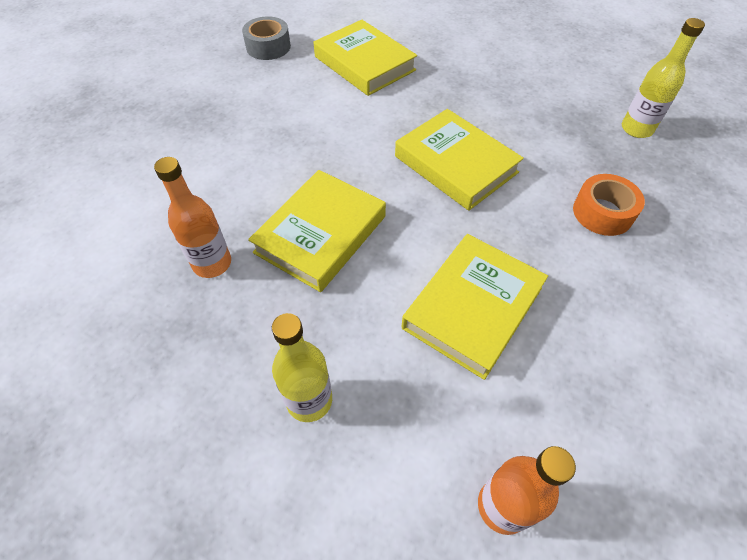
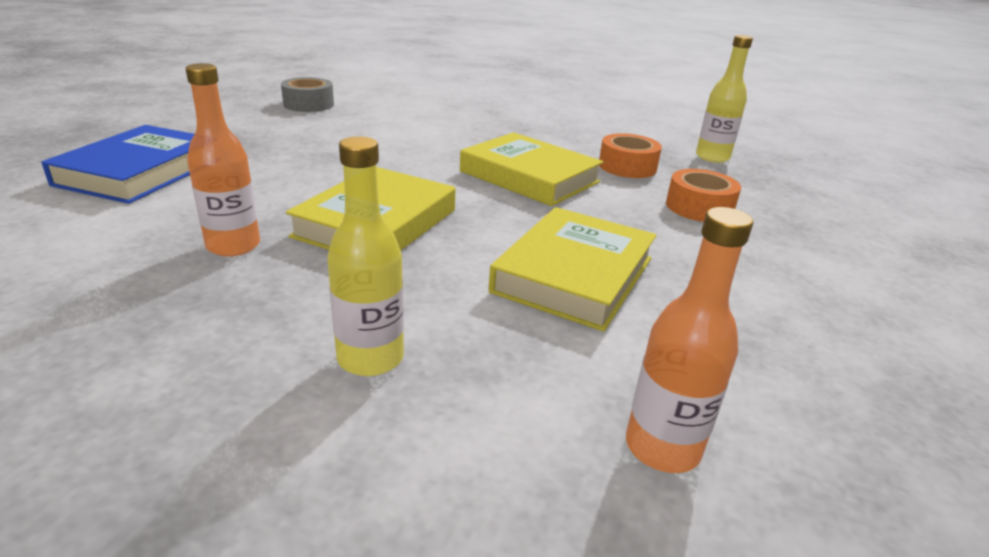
camera: 10 degrees left, 25 degrees down
(137, 161) = (140, 172): none -> blue book
(364, 63) = (417, 116): yellow book -> none
(549, 147) = (627, 167): none -> orange tape

